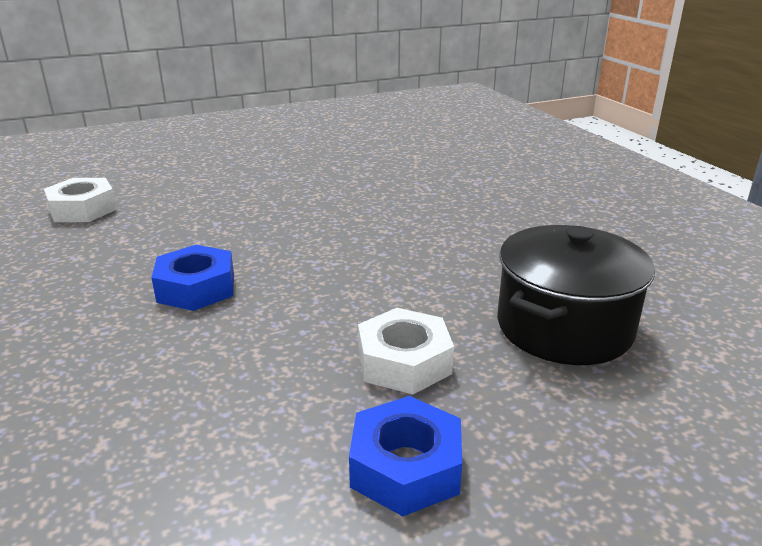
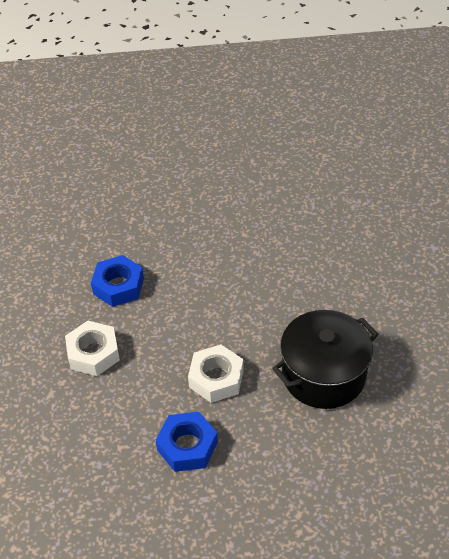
camera: 20 degrees right, 20 degrees up
(83, 209) = (61, 182): white nut -> white nut (93, 353)

